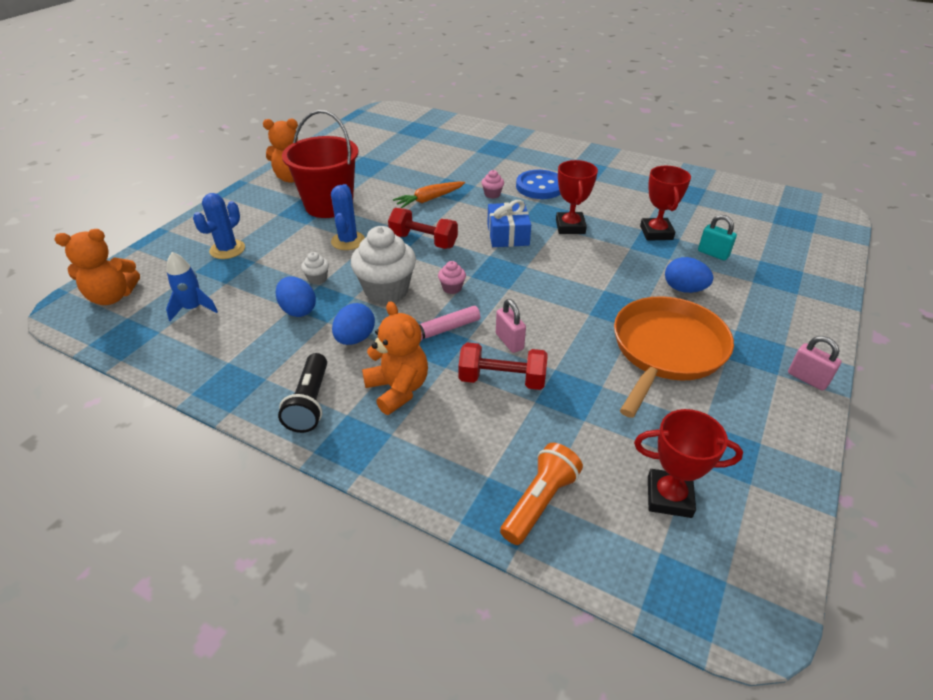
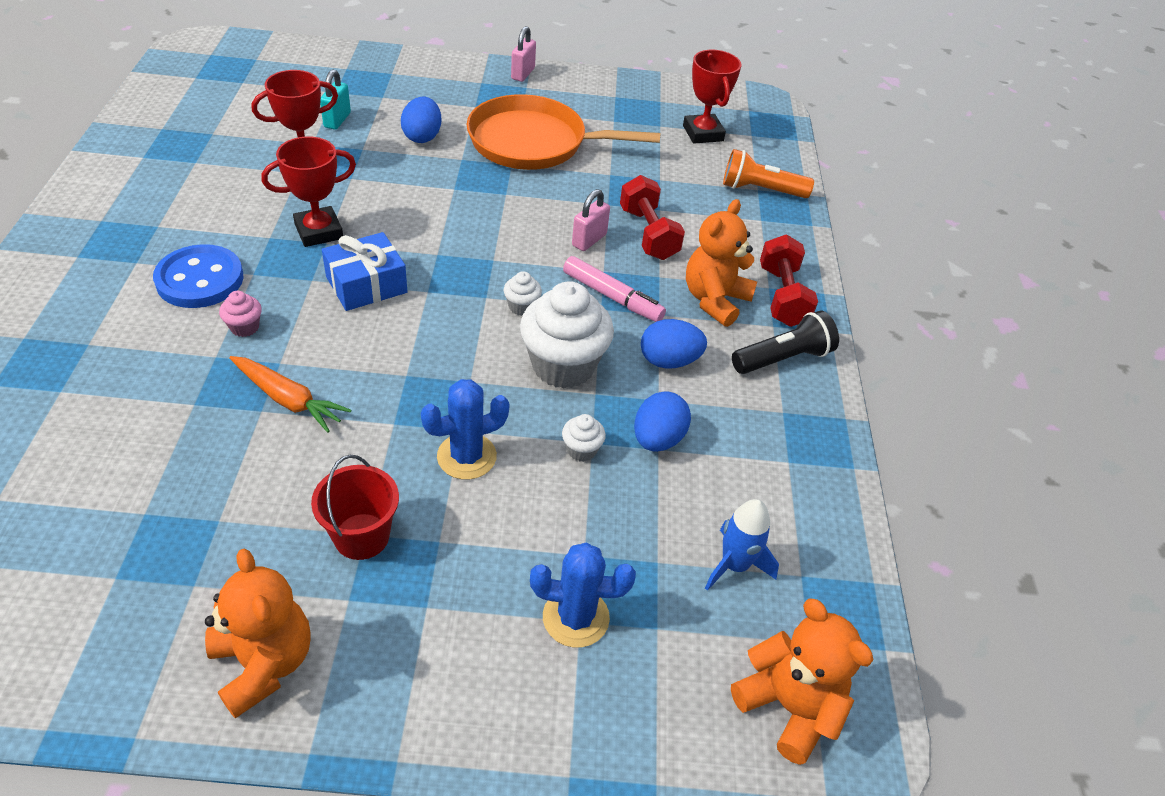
camera: 120 degrees left, 5 degrees up
(329, 205) = (361, 536): red bucket -> red bucket, size x0.56
(423, 241) = (425, 367): red dumbbell -> red dumbbell (782, 296)
(452, 288) = (522, 307): pink cupcake -> white cupcake

